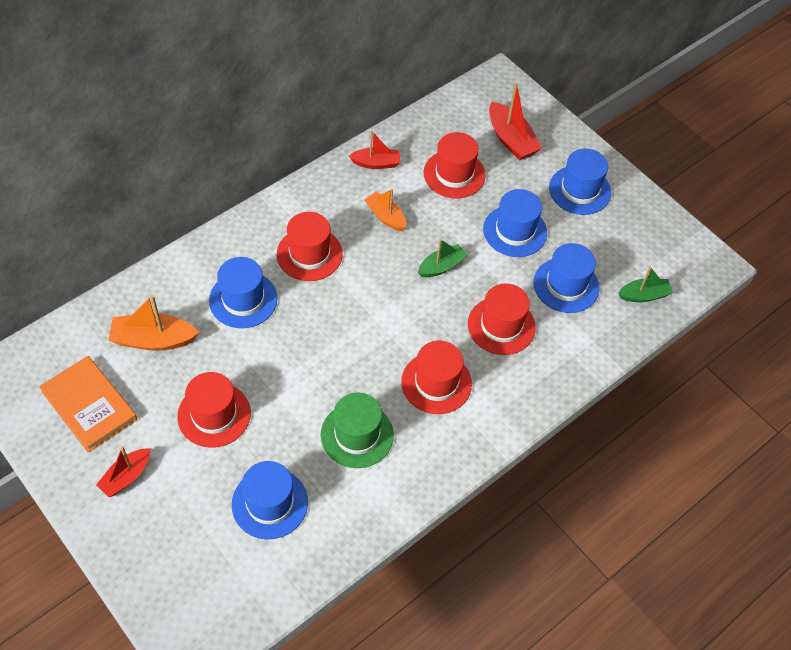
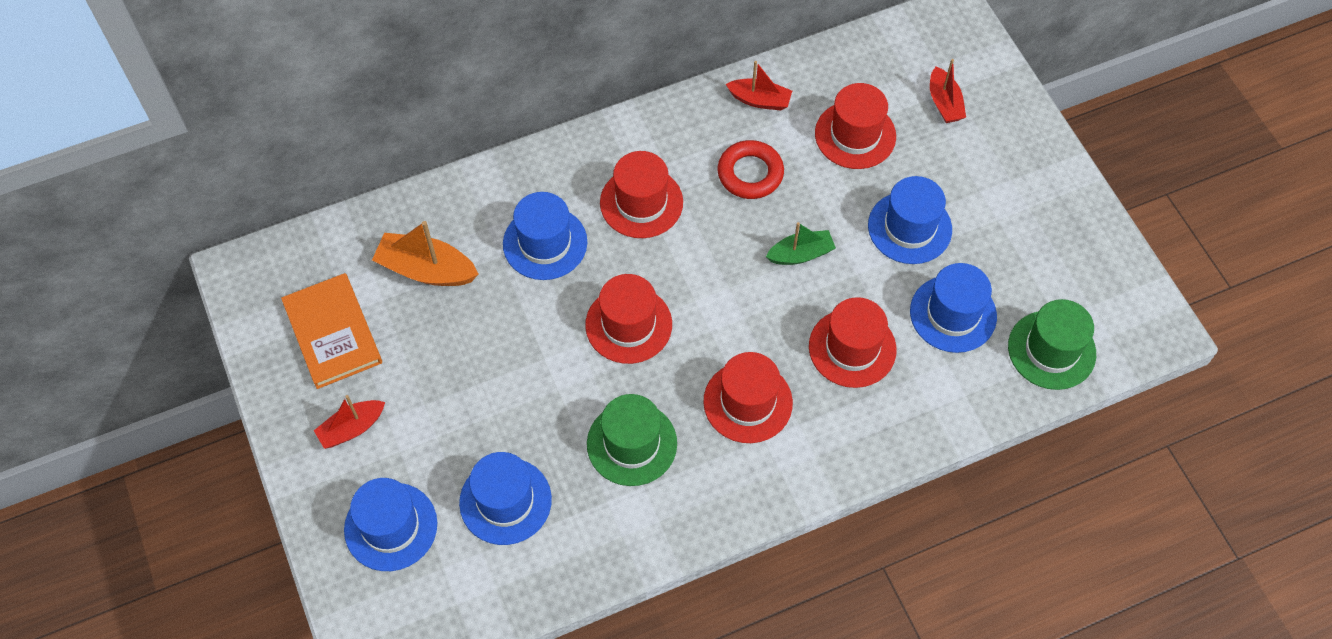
camera: 20 degrees right, 5 degrees up
(214, 414) = (471, 378): red hat -> red hat (628, 324)
(385, 216) = (750, 173): orange boat -> red ring
(511, 140) = (944, 103): red boat -> red boat, size x0.66
(579, 190) = (1013, 190): blue hat -> blue hat (391, 526)
(644, 295) = (1051, 350): green boat -> green hat

